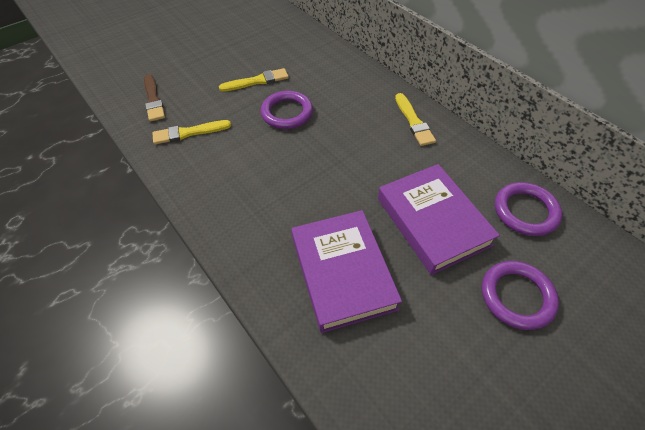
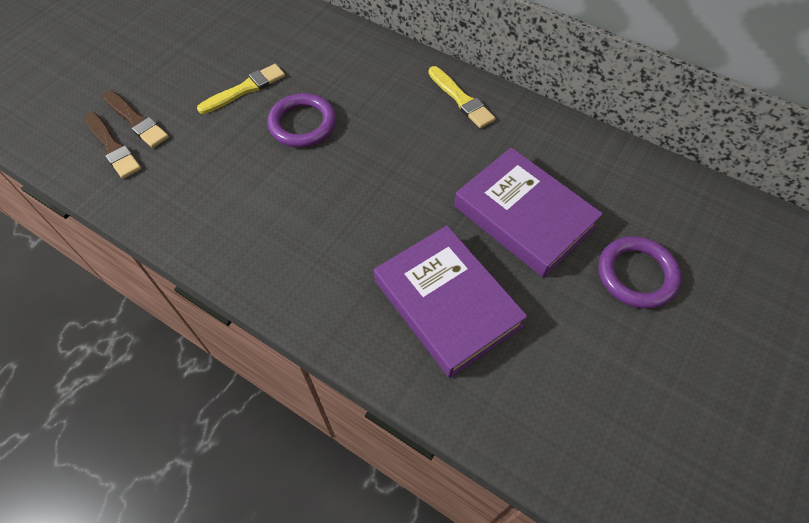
camera: 20 degrees left, 5 degrees up
(176, 86) = (136, 120): none -> brown brush
(189, 133) = (184, 181): yellow brush -> none
(525, 211) = (617, 178): purple ring -> none

